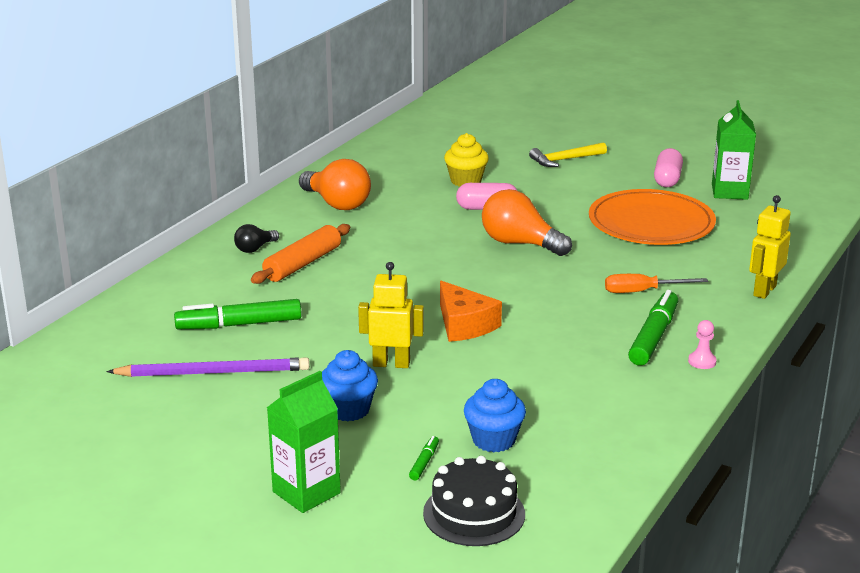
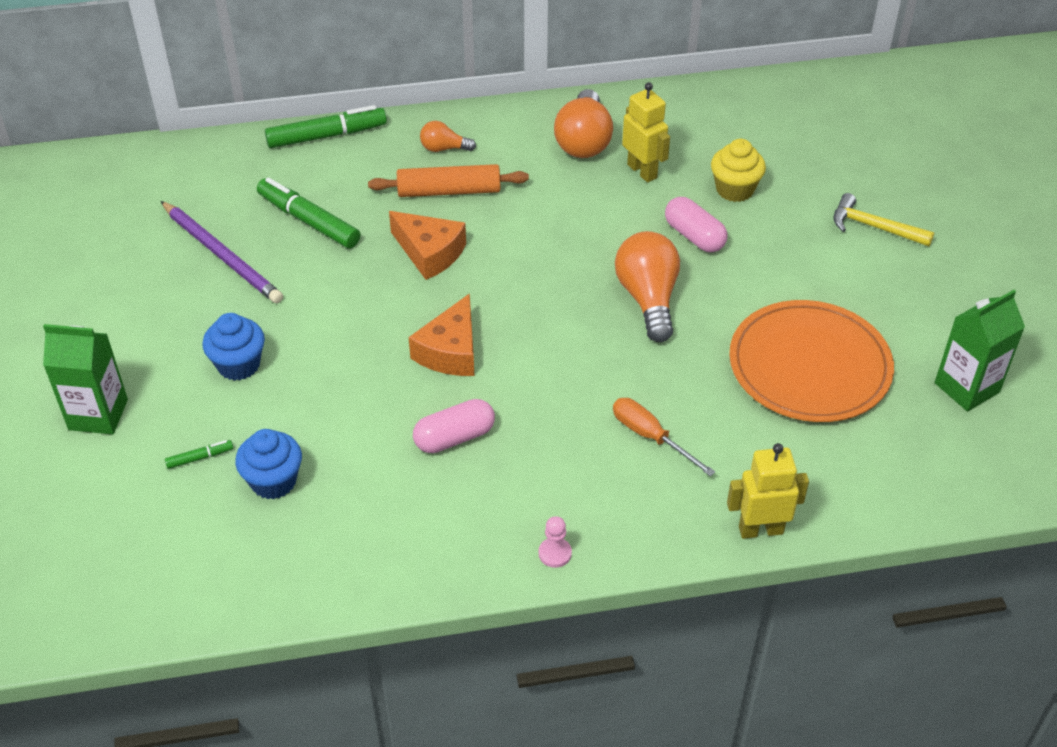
camera: 50 degrees right, 20 degrees up
(255, 248) = (444, 148): black light bulb -> orange light bulb
(353, 294) = (429, 252): none -> orange cheese
(391, 364) = (336, 346): yellow robot -> yellow robot (642, 171)
(474, 513) = (150, 532): black cake -> none
(653, 337) = (566, 492): green marker -> green marker (327, 136)
(667, 179) = (932, 324): pink capsule -> pink capsule (454, 437)

